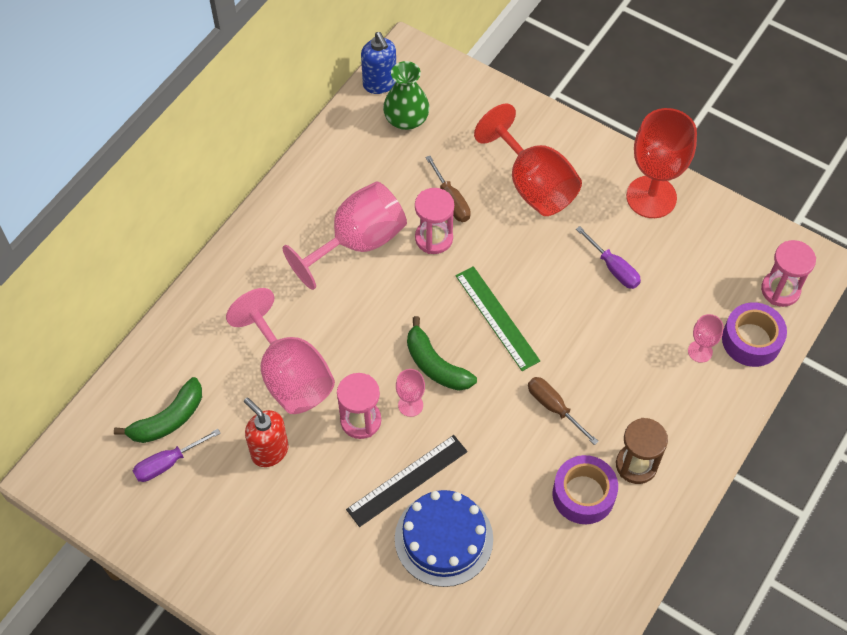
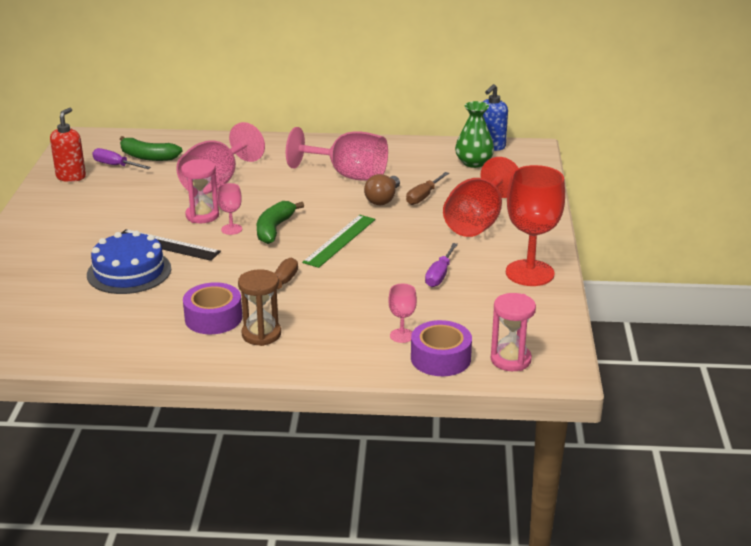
camera: 60 degrees right, 30 degrees down
(269, 451) = (151, 193): red soap dispenser -> red soap dispenser (71, 177)
(434, 238) = (383, 199): pink hourglass -> brown light bulb

